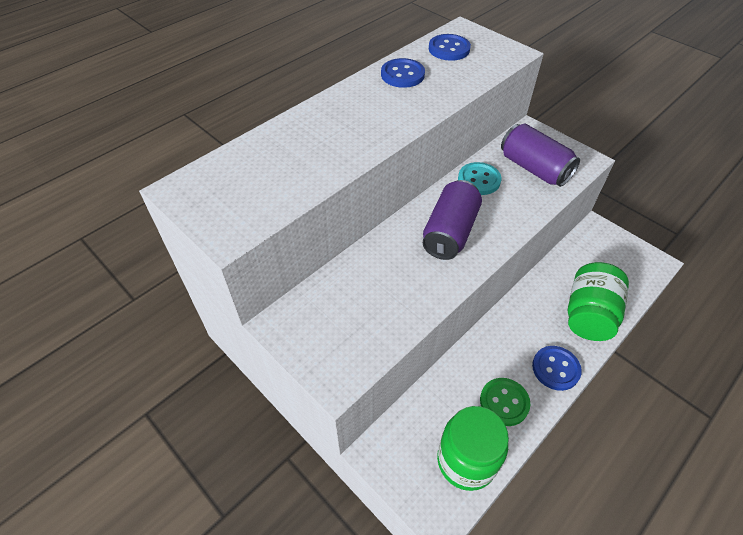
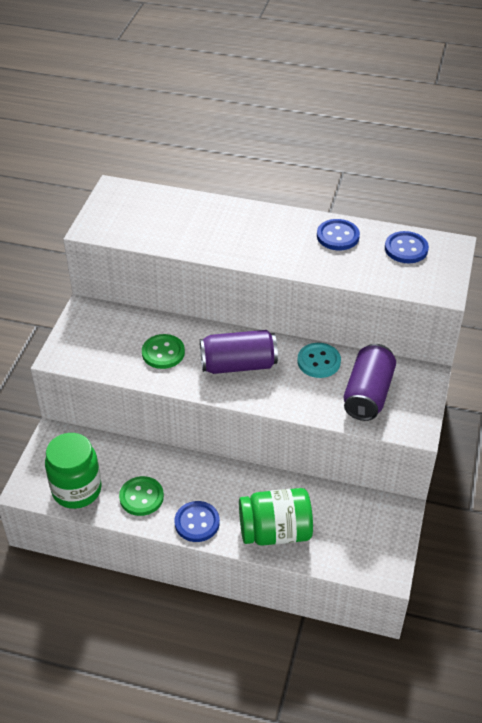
camera: 60 degrees right, 5 degrees down
(396, 281) = (163, 353): none -> green button

